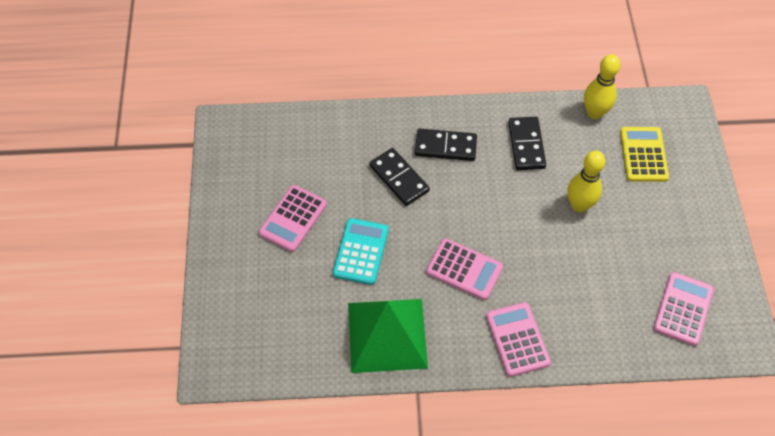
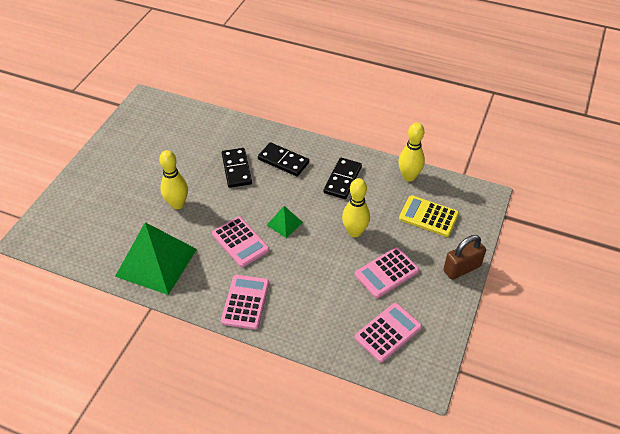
camera: 25 degrees right, 10 degrees down
(293, 218) = (148, 168): pink calculator -> pink calculator (386, 273)
(361, 251) = (177, 204): turquoise calculator -> yellow bowling pin
(498, 226) = (284, 223): none -> green pyramid
(643, 154) = (428, 216): yellow calculator -> yellow calculator turned 90 degrees counterclockwise
(711, 203) = (461, 268): none -> brown padlock

